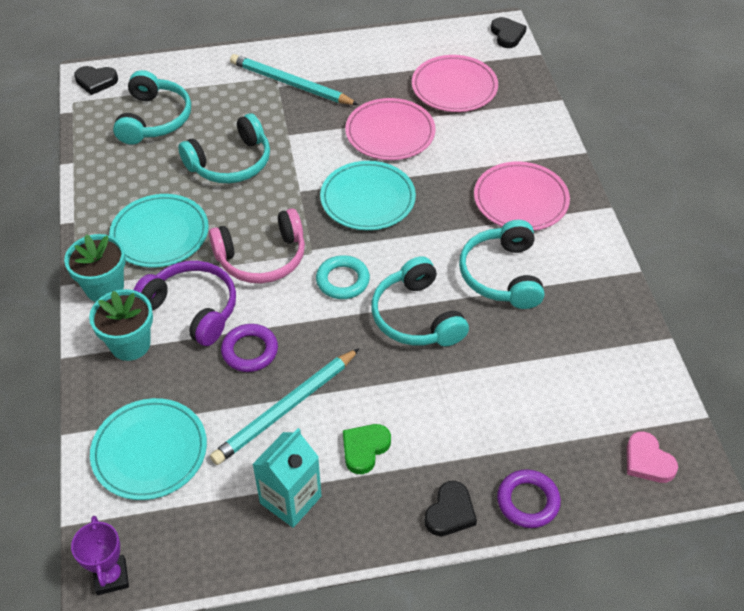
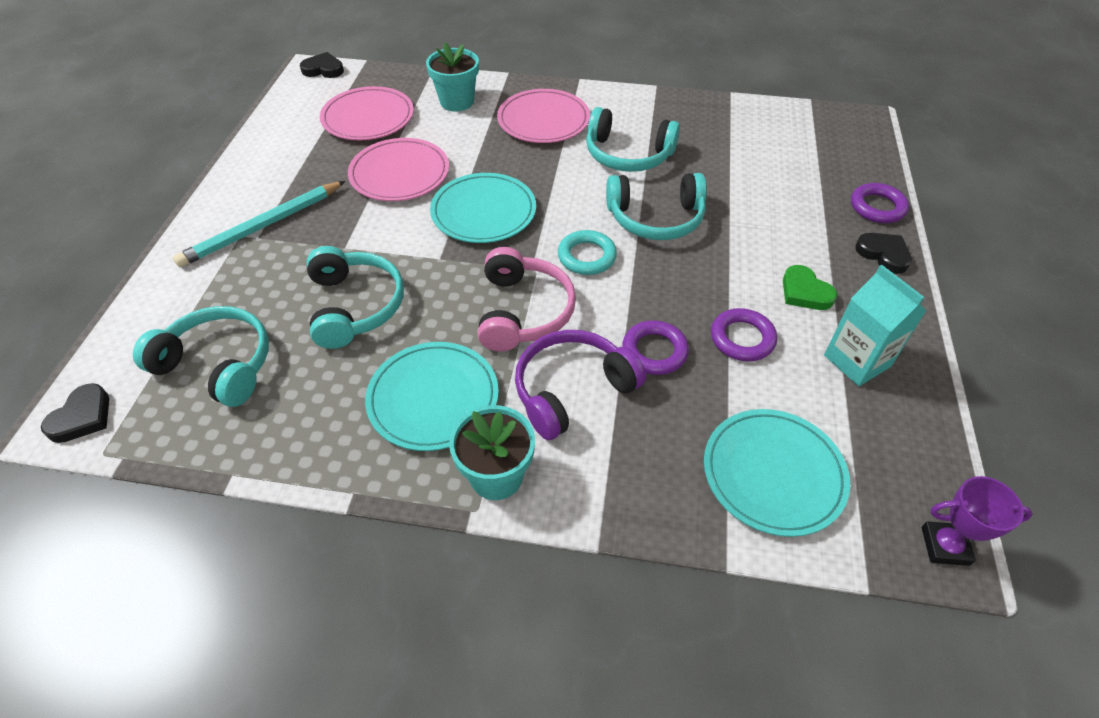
camera: 70 degrees left, 0 degrees up
(130, 344) = (604, 464): turquoise flower pot -> turquoise flower pot (457, 102)
(286, 409) = (742, 338): turquoise pencil -> purple ring
(647, 461) = (847, 137): pink heart -> none

